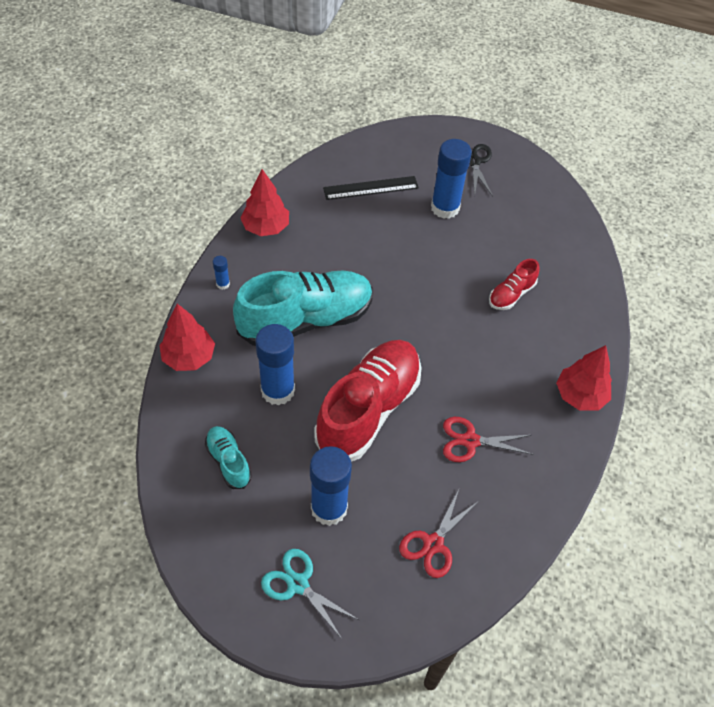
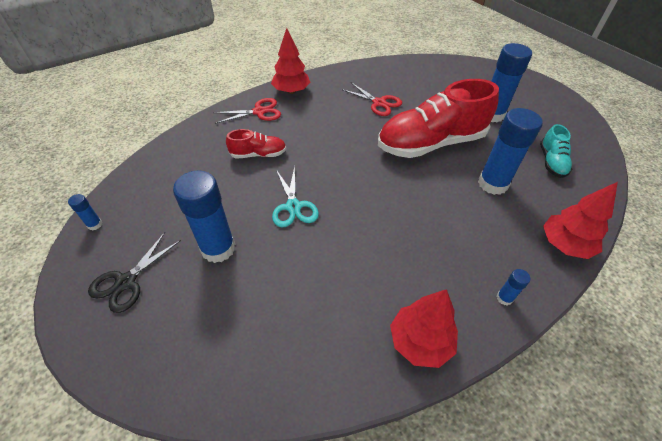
camera: 140 degrees left, 5 degrees down
(298, 584) = (528, 97): turquoise scissors -> turquoise scissors (293, 206)
(306, 320) = (438, 220): turquoise shoe -> none
(371, 188) = (262, 319): black ruler -> none
(433, 544) = (440, 80): red scissors -> red scissors (259, 112)
(544, 176) = (95, 224): none -> blue glue stick

